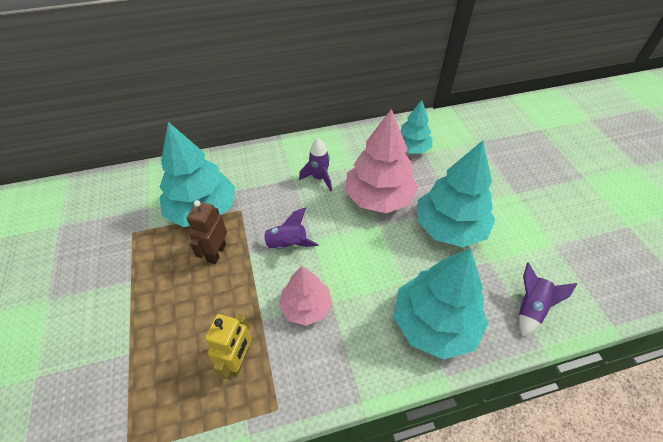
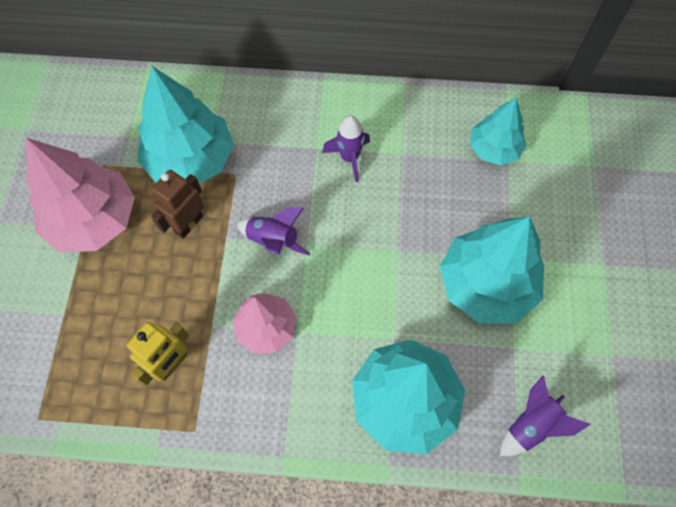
camera: 20 degrees right, 15 degrees up
(378, 197) = (414, 211): pink tree -> pink tree (93, 219)

